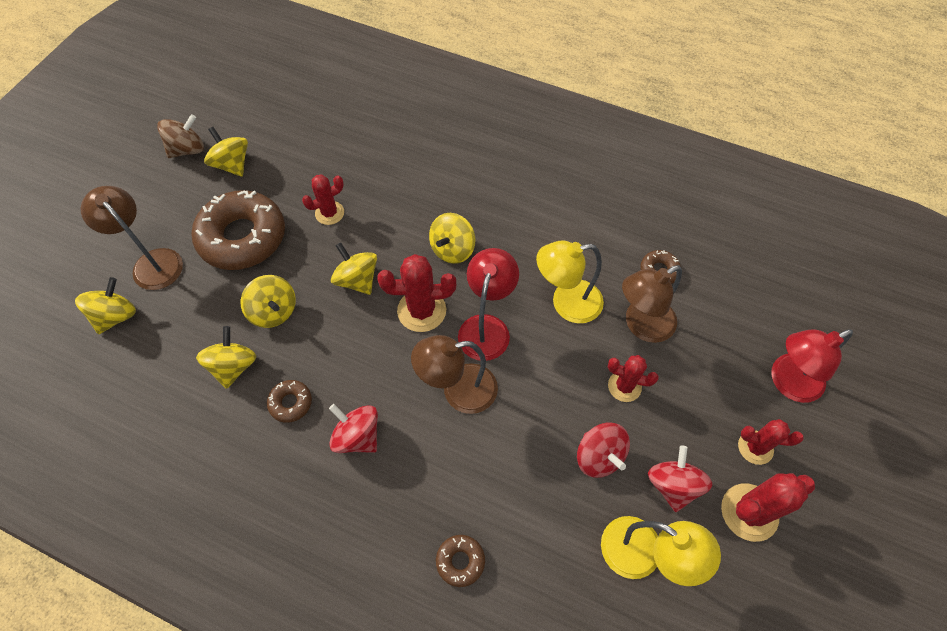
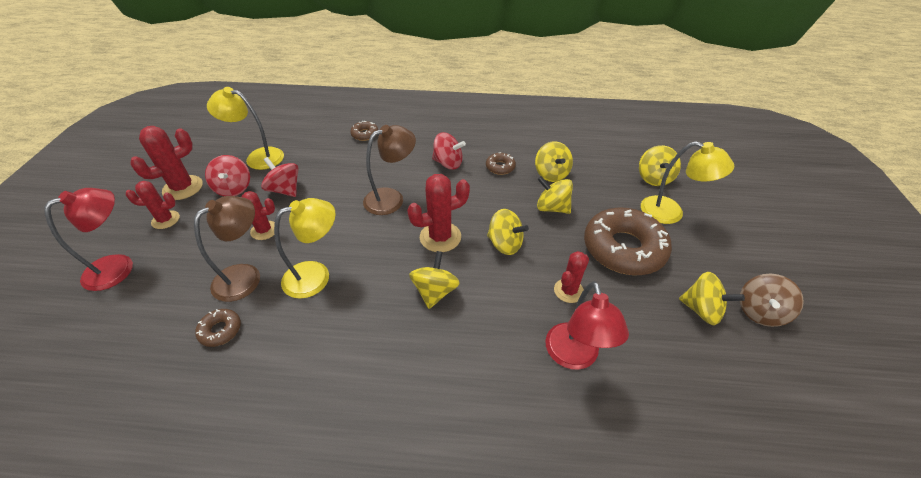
camera: 160 degrees right, 15 degrees down
(152, 262) = (670, 213): brown lamp -> yellow lamp
(486, 327) = (383, 240): red lamp -> red lamp (574, 357)

